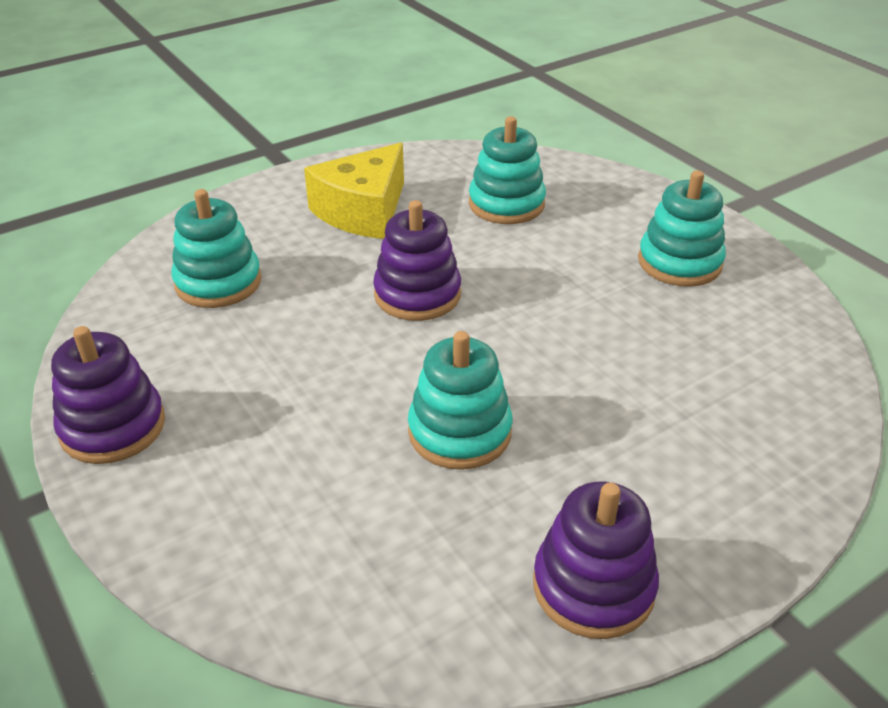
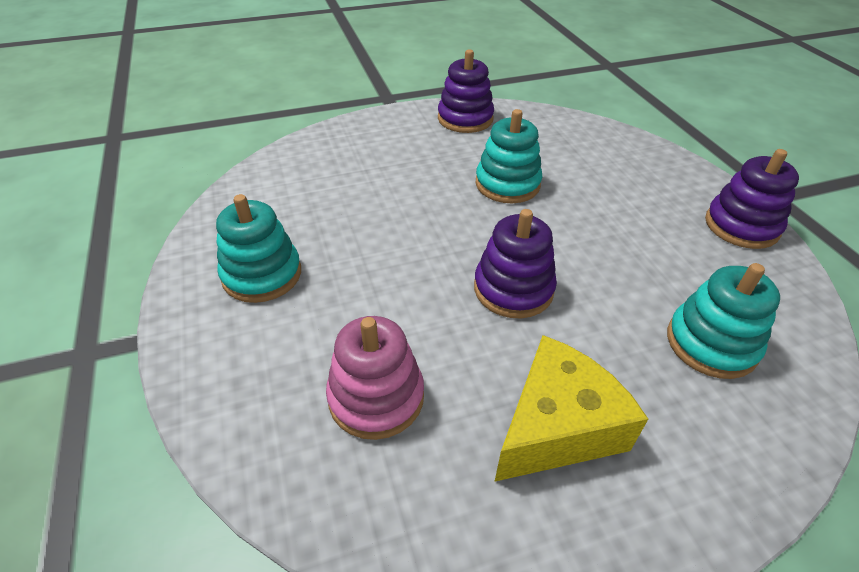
camera: 165 degrees left, 5 degrees up
(506, 204) = (376, 397): turquoise stacking toy -> pink stacking toy

